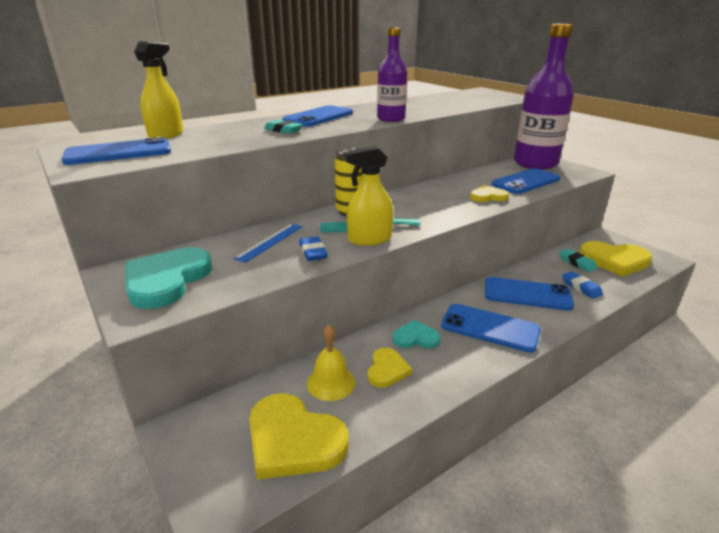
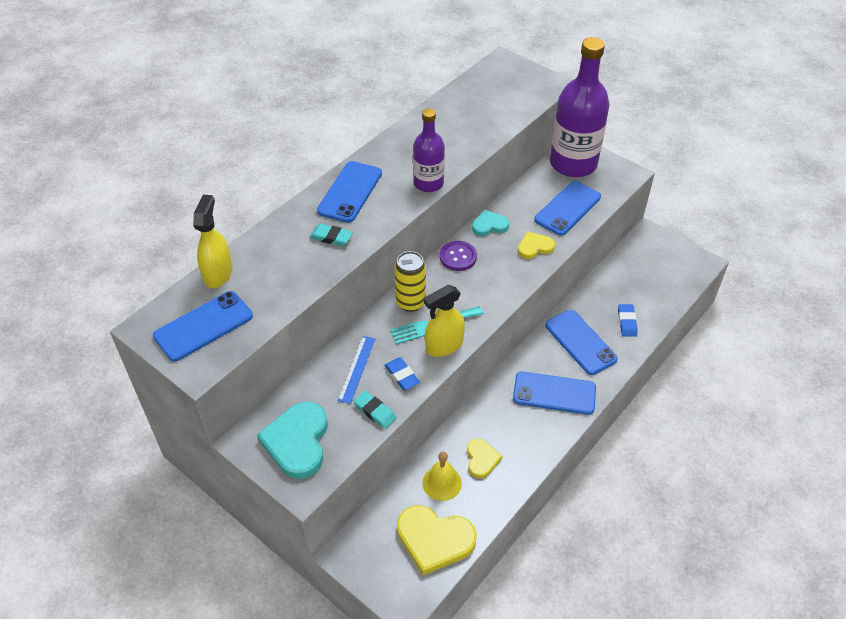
camera: 15 degrees left, 20 degrees up
(410, 194) = (458, 257): none -> purple button
(415, 338) = (495, 419): turquoise heart -> turquoise heart (489, 225)
(527, 294) = (580, 342): blue phone -> blue phone turned 60 degrees clockwise
(577, 263) = (622, 285): turquoise eraser -> turquoise eraser (375, 411)
(581, 287) = (627, 322): blue eraser -> blue eraser turned 45 degrees clockwise
(614, 260) = (656, 275): yellow heart -> none

